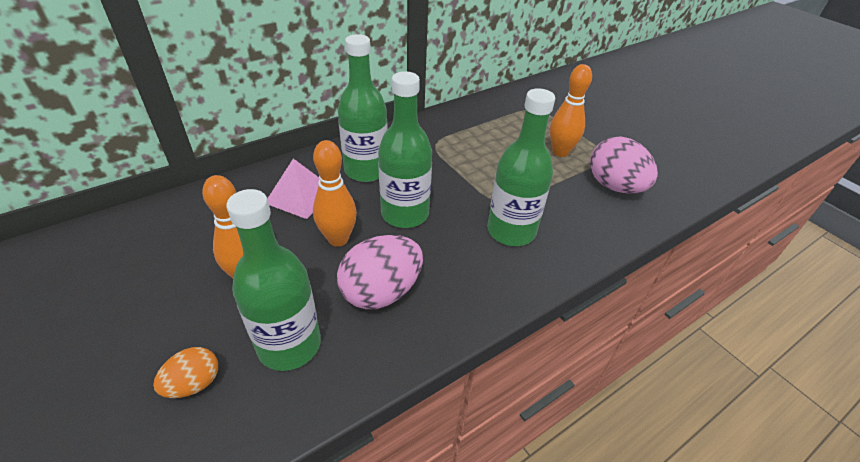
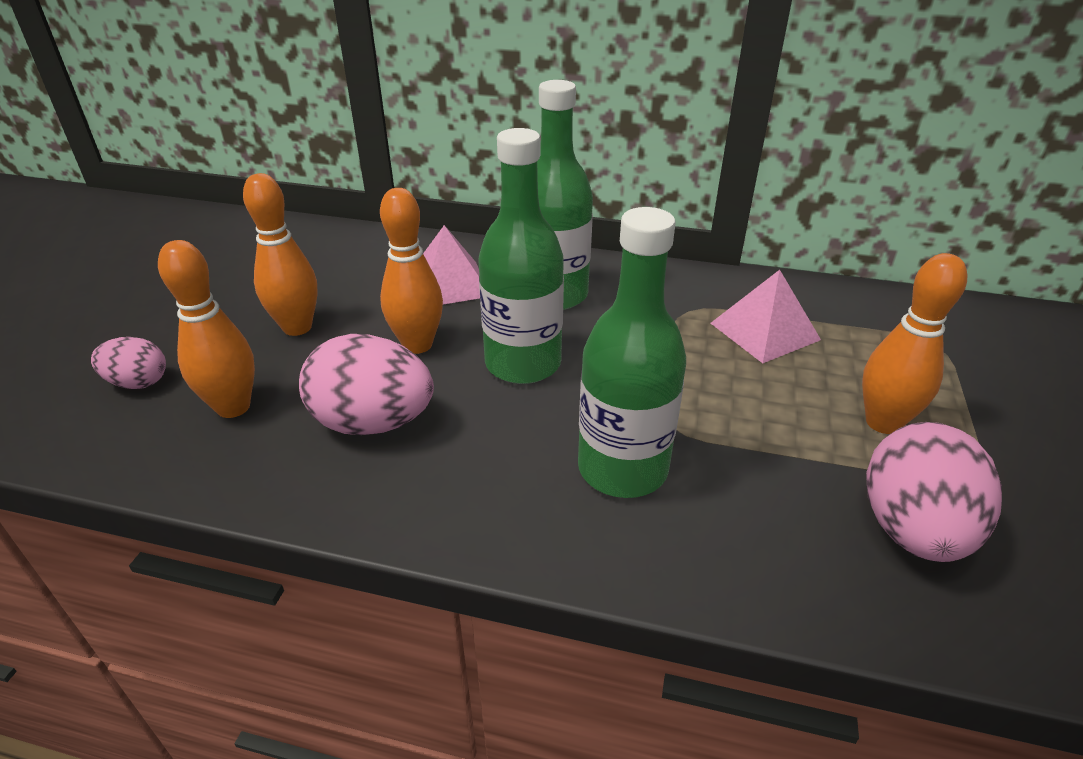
camera: 50 degrees right, 5 degrees down
(194, 384) = (138, 382): orange egg -> pink egg
(289, 345) = (233, 407): green bottle -> orange bowling pin
(476, 137) = (764, 331): none -> pink pyramid

